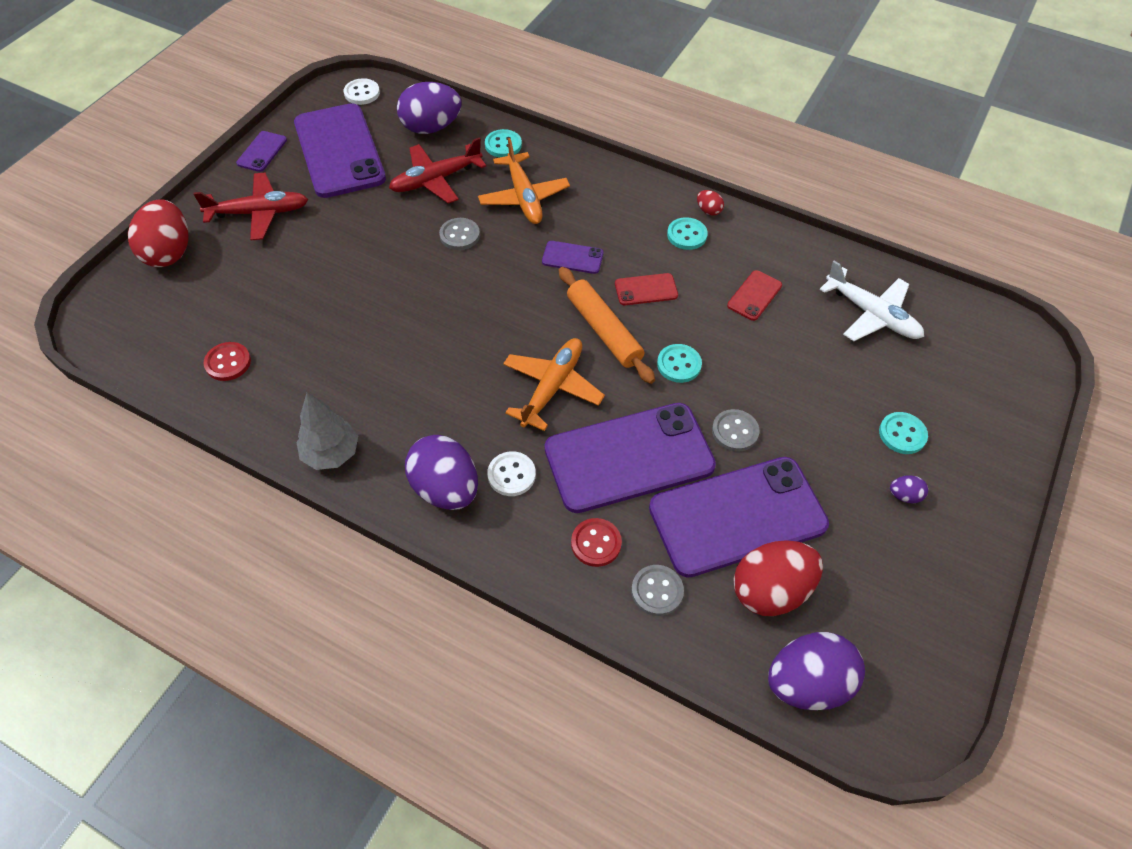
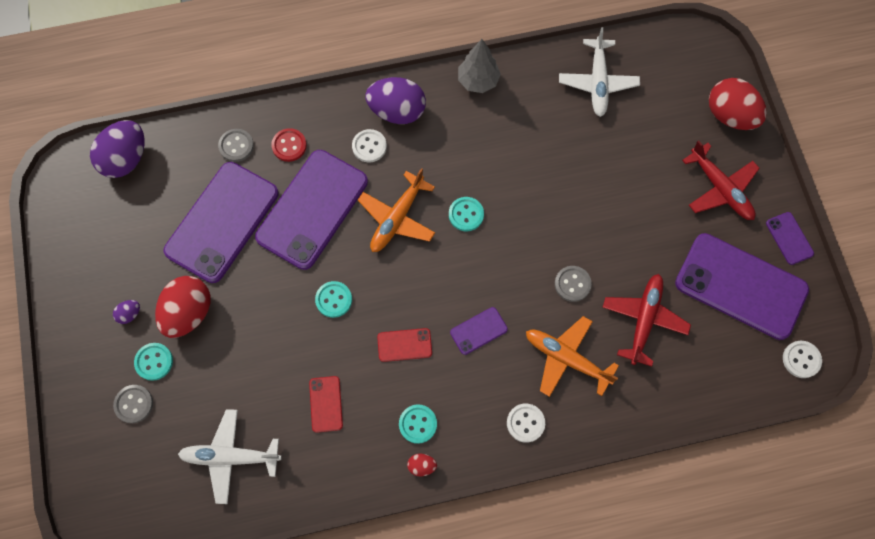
camera: 140 degrees right, 15 degrees up
(228, 362) = (598, 82): red button -> white plane
(258, 213) = (720, 188): red plane -> red plane turned 75 degrees counterclockwise
(431, 127) = (707, 370): purple egg -> none
(503, 145) = (636, 400): turquoise button -> turquoise button (466, 214)
(552, 388) = (397, 218): orange plane -> orange plane turned 45 degrees clockwise
(600, 184) = (525, 423): none -> white button
(603, 331) = (403, 286): orange rolling pin -> none
(646, 290) = (404, 345): red phone -> red phone turned 45 degrees clockwise
(735, 431) = (262, 277): grey button -> grey button (134, 404)
(770, 590) = (175, 192): red egg -> red egg (189, 313)

